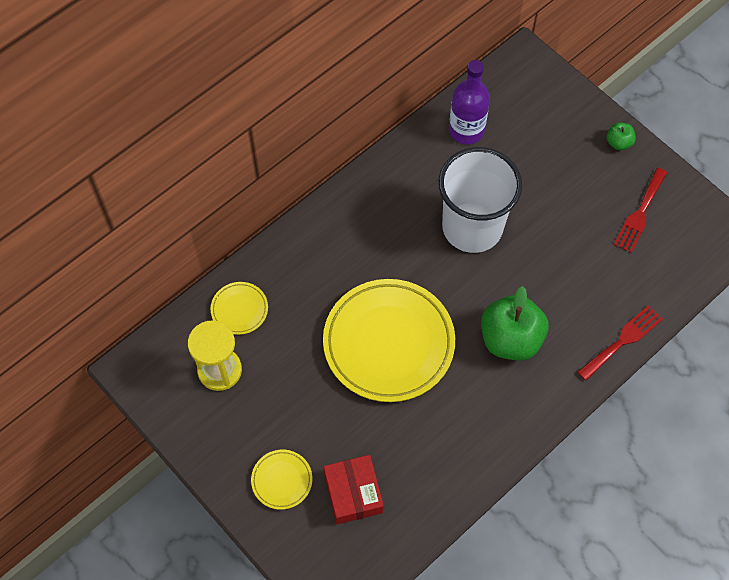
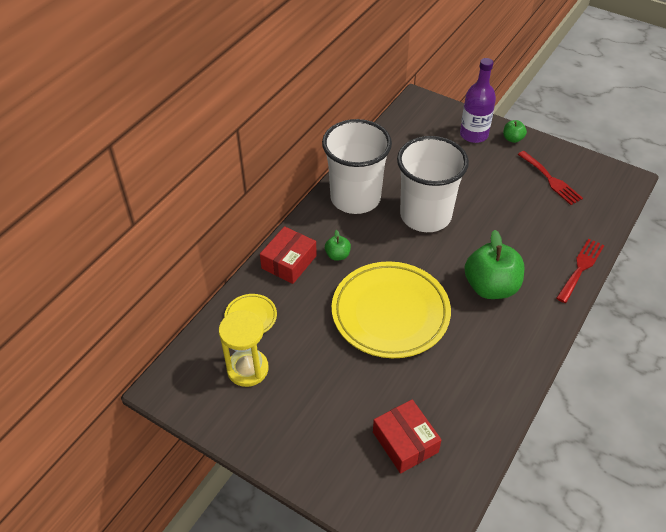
camera: 15 degrees left, 15 degrees down
(282, 480) = (335, 448): yellow plate -> none
(299, 251) = (289, 262): none -> red box
(355, 256) = (337, 255): none -> green apple
(400, 183) = (355, 198): none -> white cup
(466, 130) = (394, 153): purple bottle -> purple bottle (474, 134)
(640, 213) = (551, 180): red fork -> red fork turned 45 degrees counterclockwise

